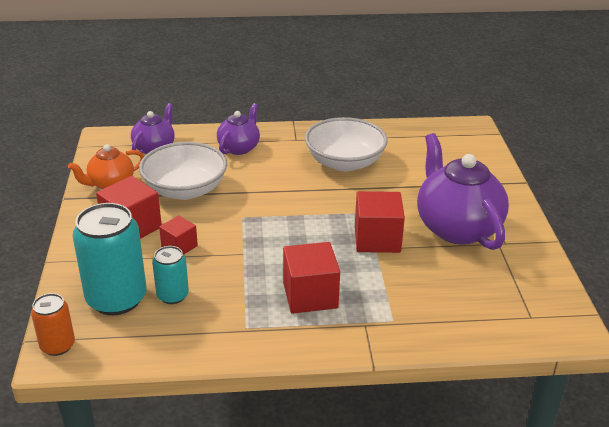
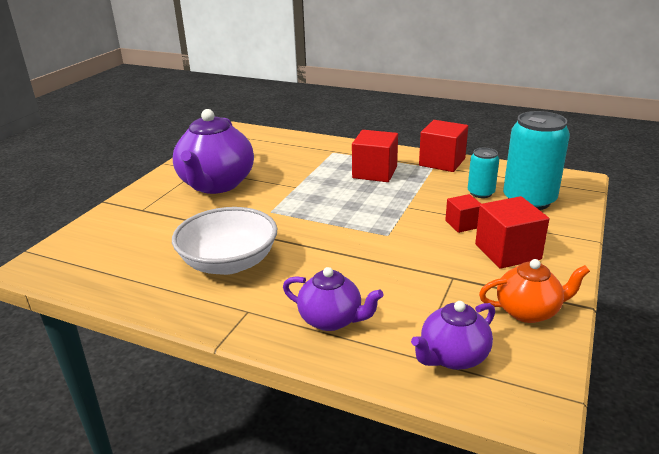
camera: 150 degrees left, 5 degrees down
(57, 345) = (577, 184): orange can -> none
(185, 190) = (433, 278): white bowl -> none
(239, 148) = (331, 320): purple teapot -> purple teapot turned 120 degrees counterclockwise
(377, 239) = (287, 191): red cube -> red cube (442, 162)

